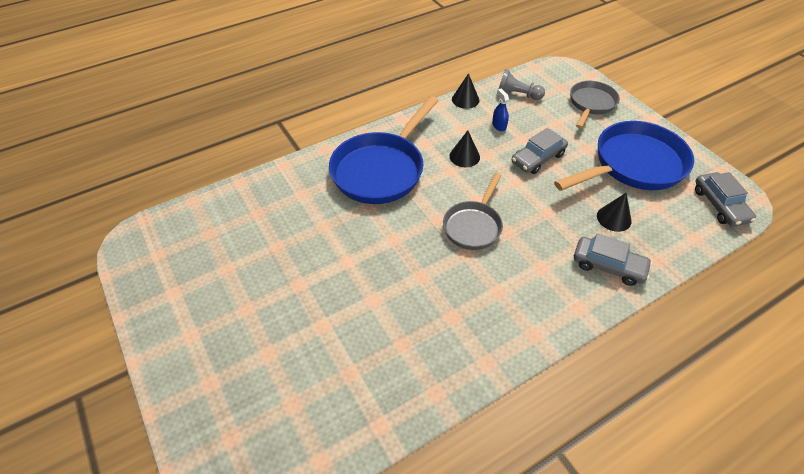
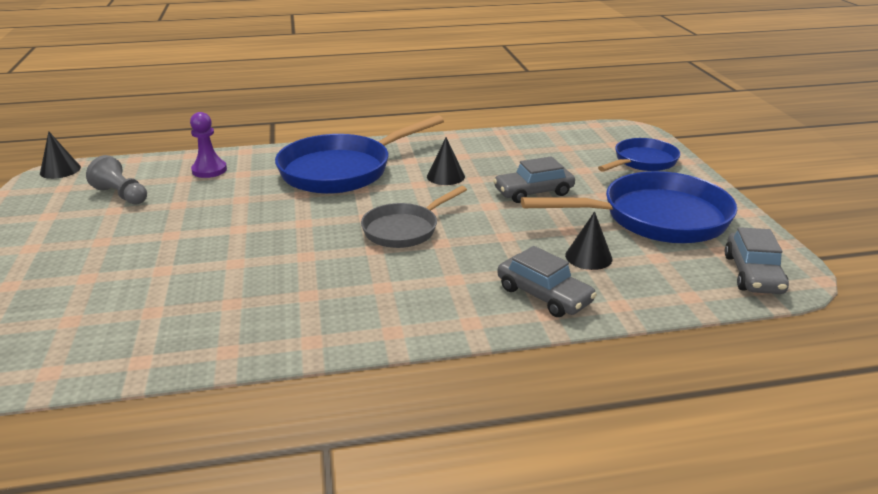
camera: 20 degrees right, 20 degrees down
(271, 198) = (209, 170): none -> purple pawn
(465, 99) = (487, 136): black cone -> black cone (60, 170)
(499, 126) = (509, 160): blue spray bottle -> none
(517, 95) = (553, 141): grey pawn -> grey pawn (121, 195)
(591, 104) = (642, 161): grey pan -> blue pan

